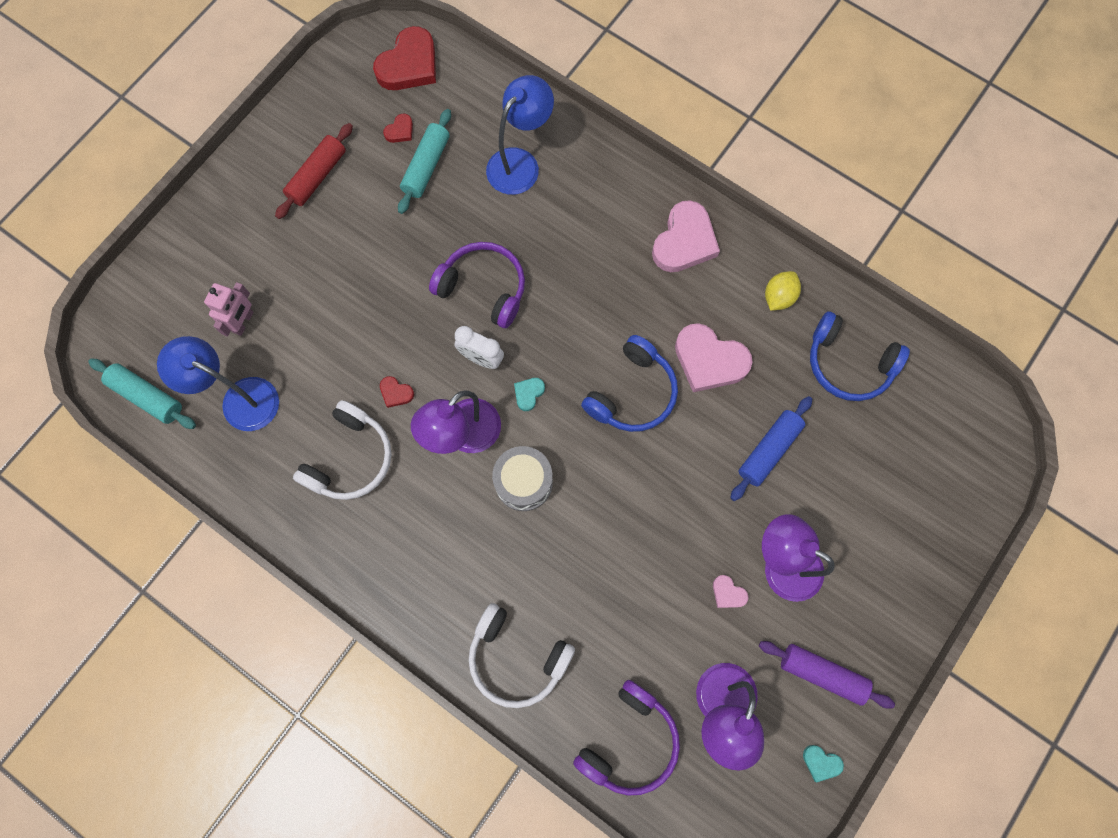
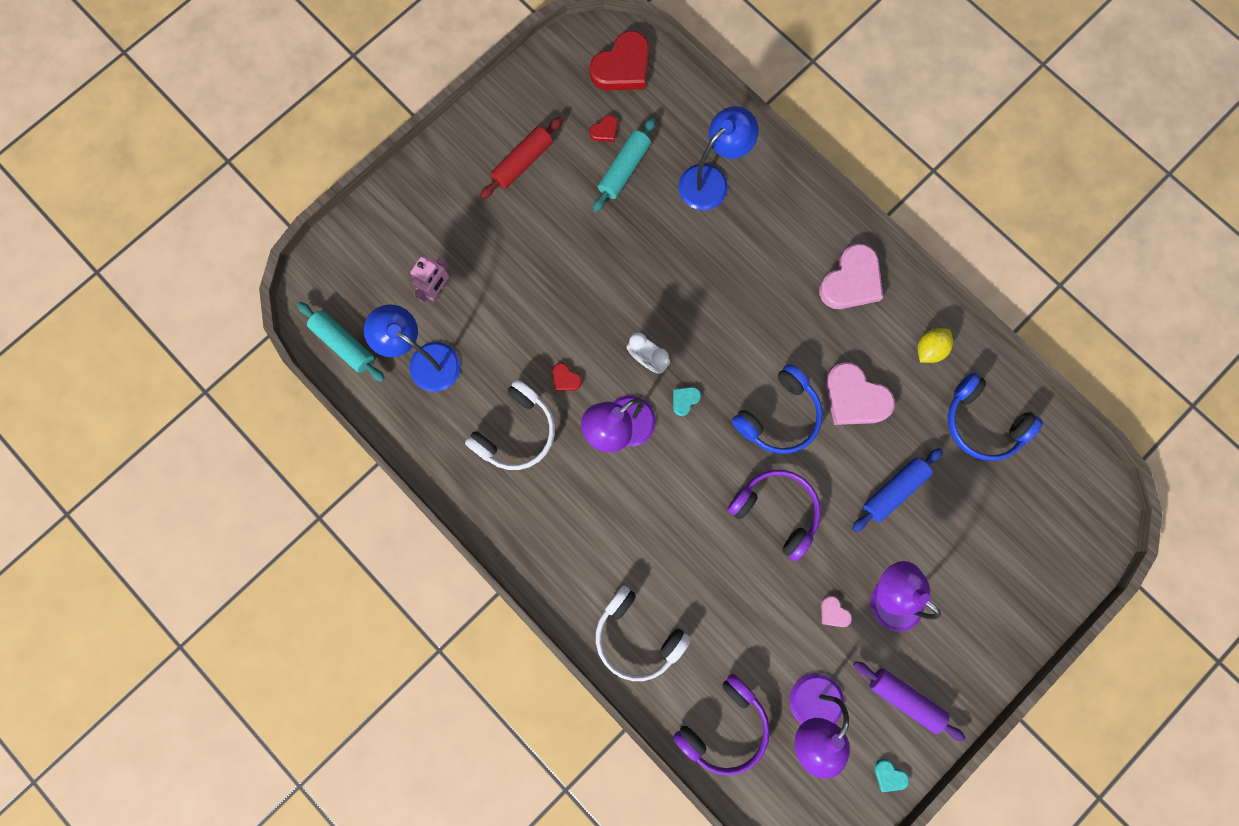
camera: 10 degrees right, 5 degrees up
(483, 288) = (659, 294): purple headphones -> purple headphones (776, 511)
(523, 482) = (667, 480): grey drum -> none

